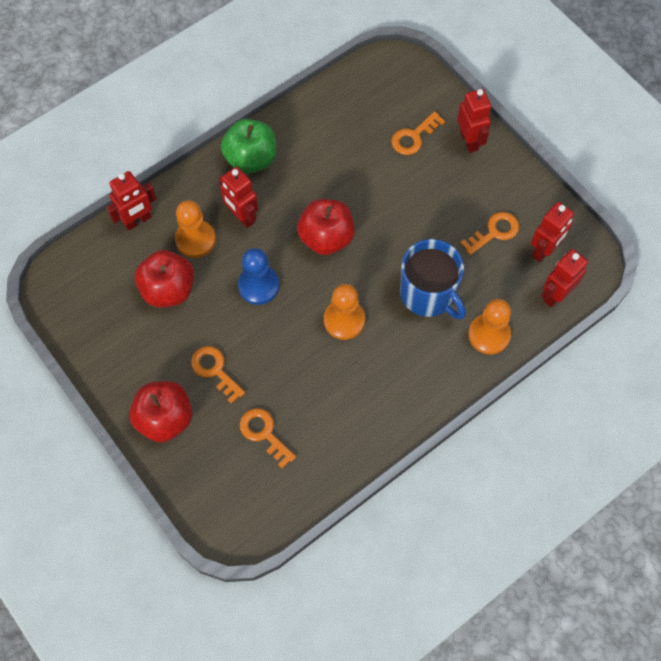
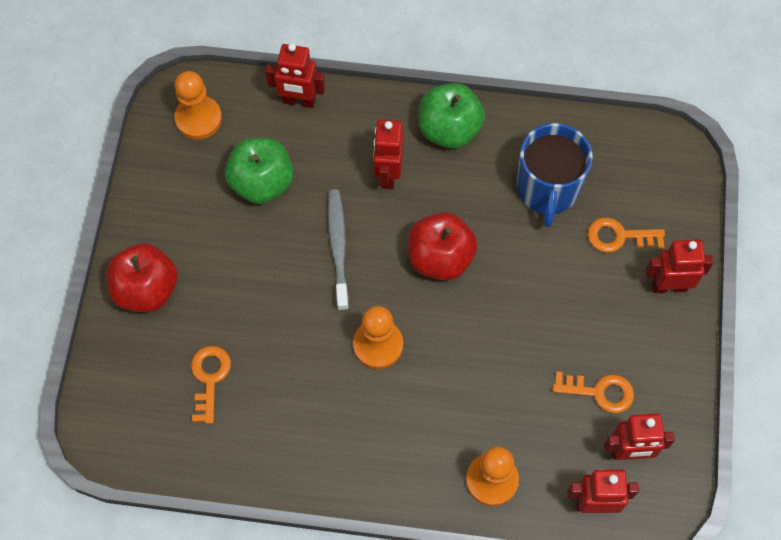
camera: 45 degrees right, 0 degrees up
(168, 290) = (262, 183): red apple -> green apple
(195, 240) = (328, 160): orange pawn -> orange pawn (198, 119)
(214, 370) = (227, 286): orange key -> none
(258, 286) = (338, 247): blue pawn -> grey toothbrush
(428, 294) = (477, 391): blue mug -> blue mug (547, 189)
(469, 141) = (669, 286): red robot -> red robot turned 120 degrees counterclockwise

